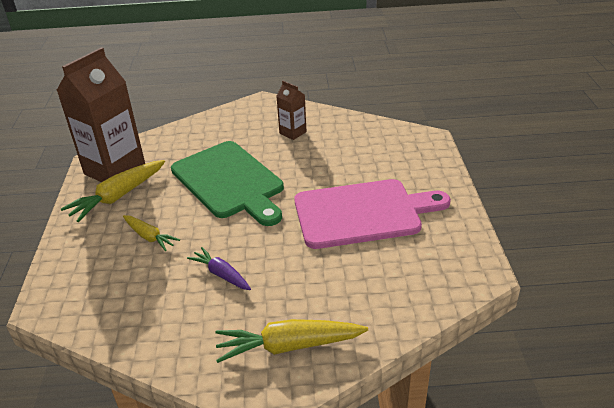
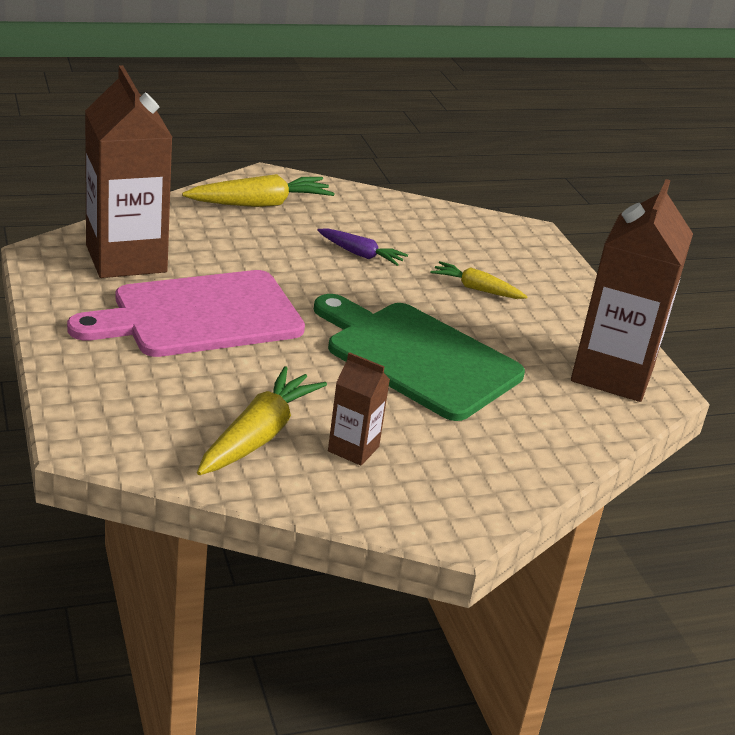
camera: 160 degrees right, 5 degrees down
(118, 197) = (566, 335): yellow carrot -> yellow carrot (259, 435)
(416, 268) = (126, 259): none -> brown carton

